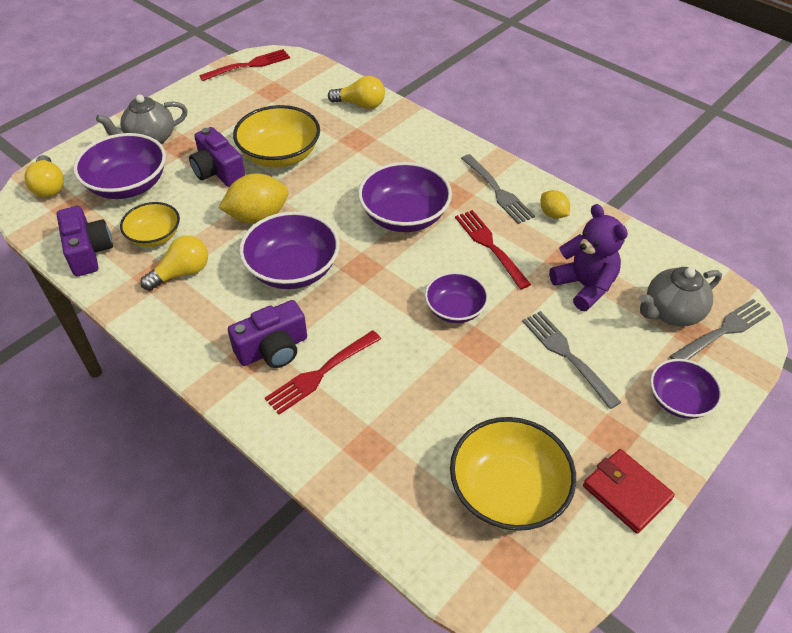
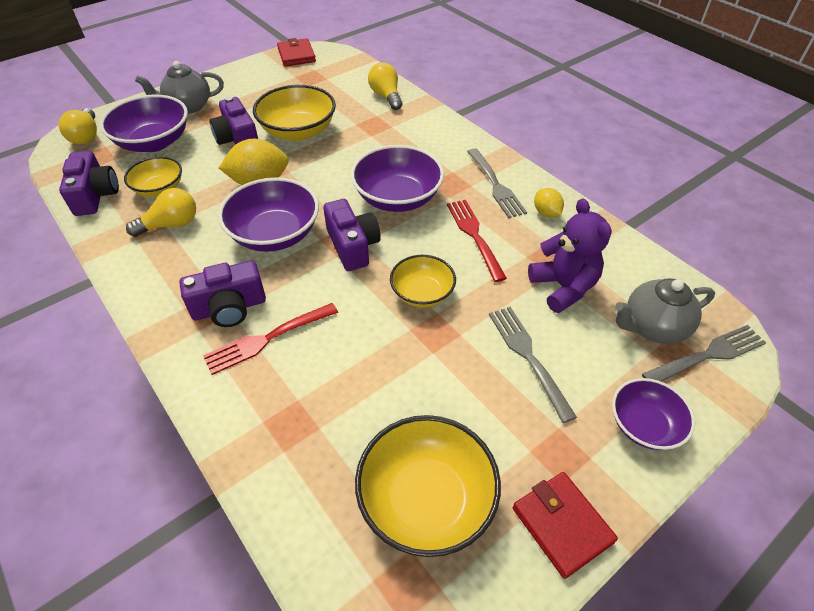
camera: 10 degrees right, 0 degrees up
(248, 65) = (296, 55): red fork -> red wallet
(360, 105) = (386, 96): yellow light bulb -> yellow light bulb turned 135 degrees counterclockwise
(374, 272) = (353, 246): none -> purple camera
(455, 309) = (422, 293): purple bowl -> yellow bowl

